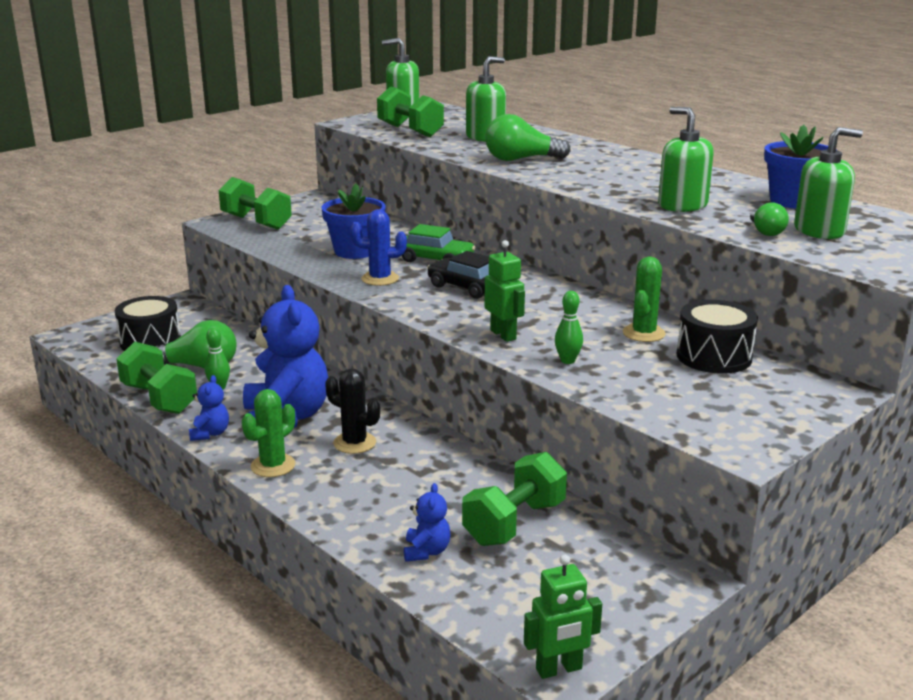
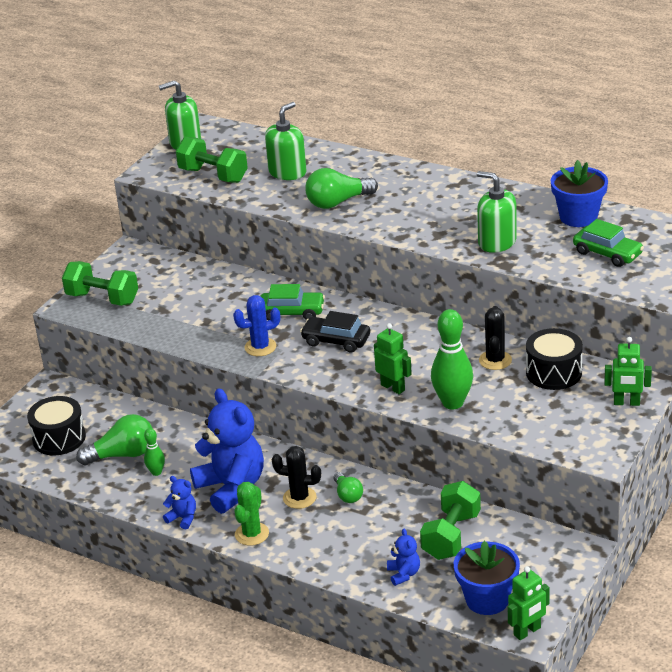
camera: 15 degrees left, 10 degrees up
(159, 399) = (116, 496): green dumbbell -> none
(210, 433) = (183, 518): blue teddy bear -> blue teddy bear turned 45 degrees counterclockwise
(355, 251) = (217, 317): blue flower pot -> blue flower pot (487, 599)
(567, 361) = (452, 403): green bowling pin -> green bowling pin, size x1.96
(643, 333) = (495, 360): green cactus -> black cactus
(765, 231) = (569, 263): green light bulb -> green light bulb (347, 495)
(802, 402) = (626, 403): none -> green robot
(819, 231) = (607, 253): green soap dispenser -> green car

